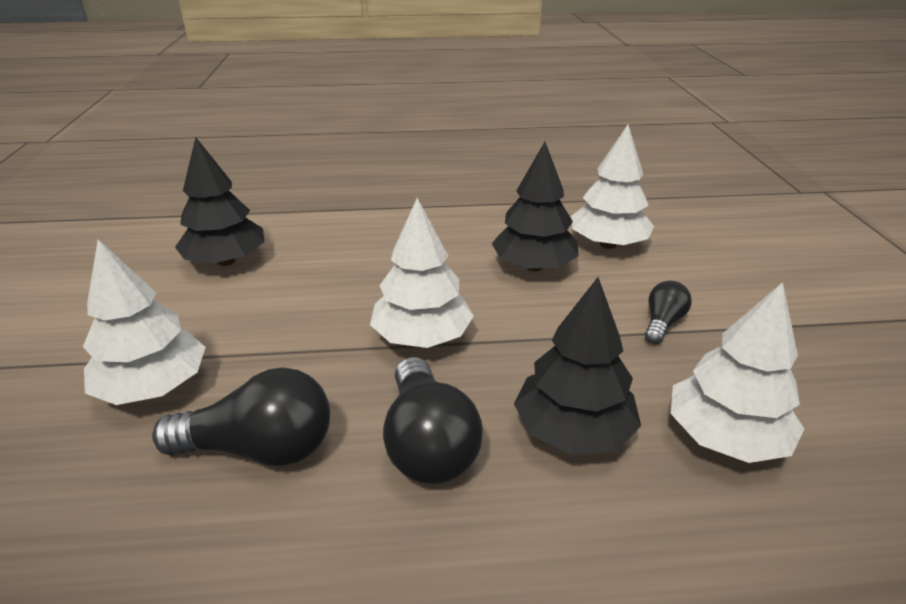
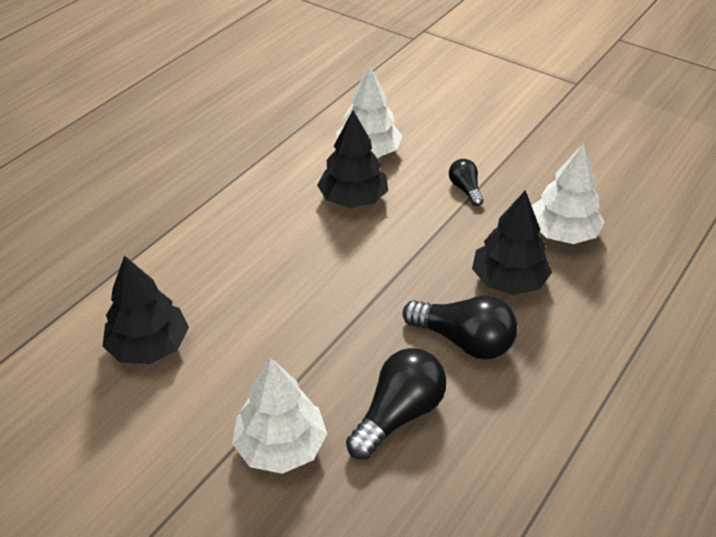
camera: 50 degrees left, 10 degrees up
(422, 337) = (369, 292): white tree -> none

